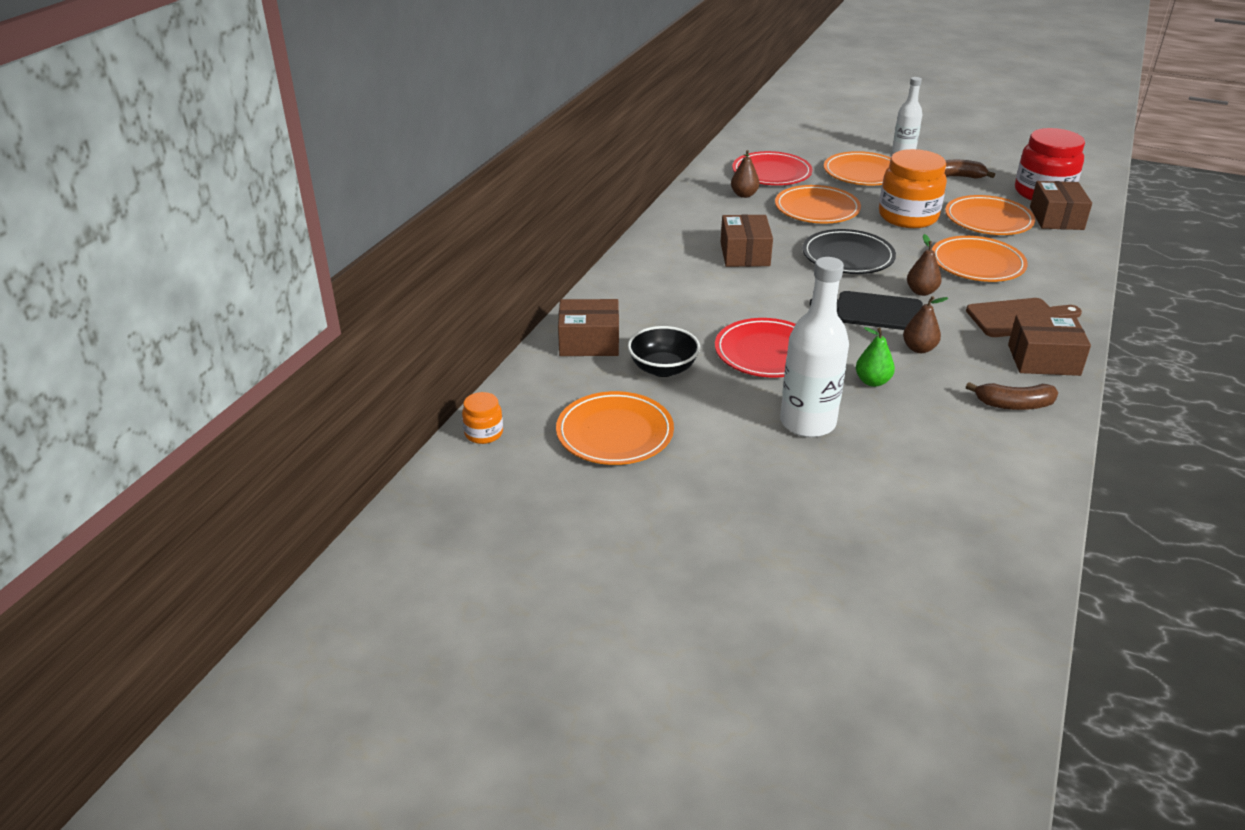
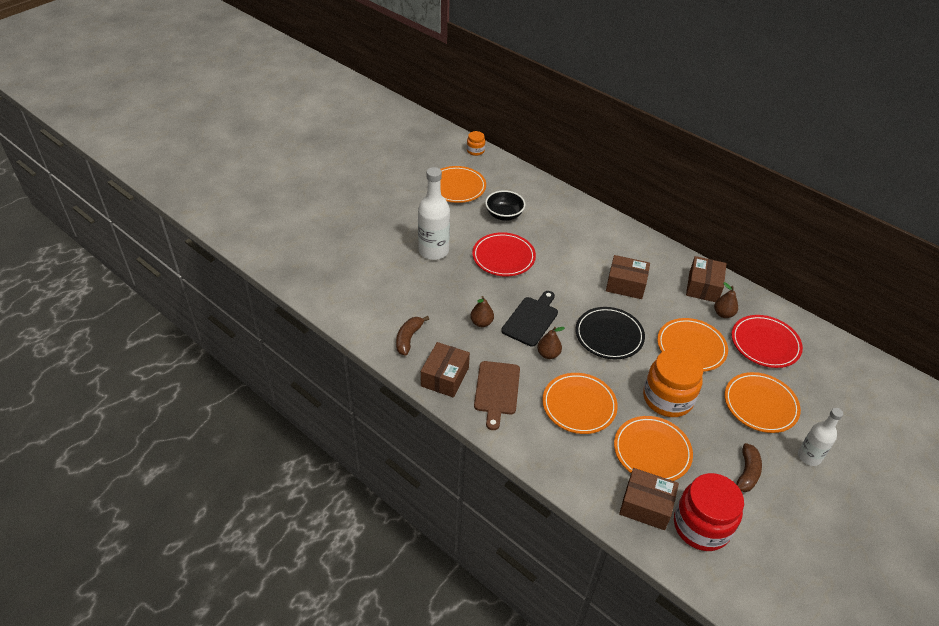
camera: 105 degrees right, 10 degrees up
(589, 342) = (540, 196): brown box -> brown box (703, 287)
(872, 381) = (457, 289): green pear -> none

